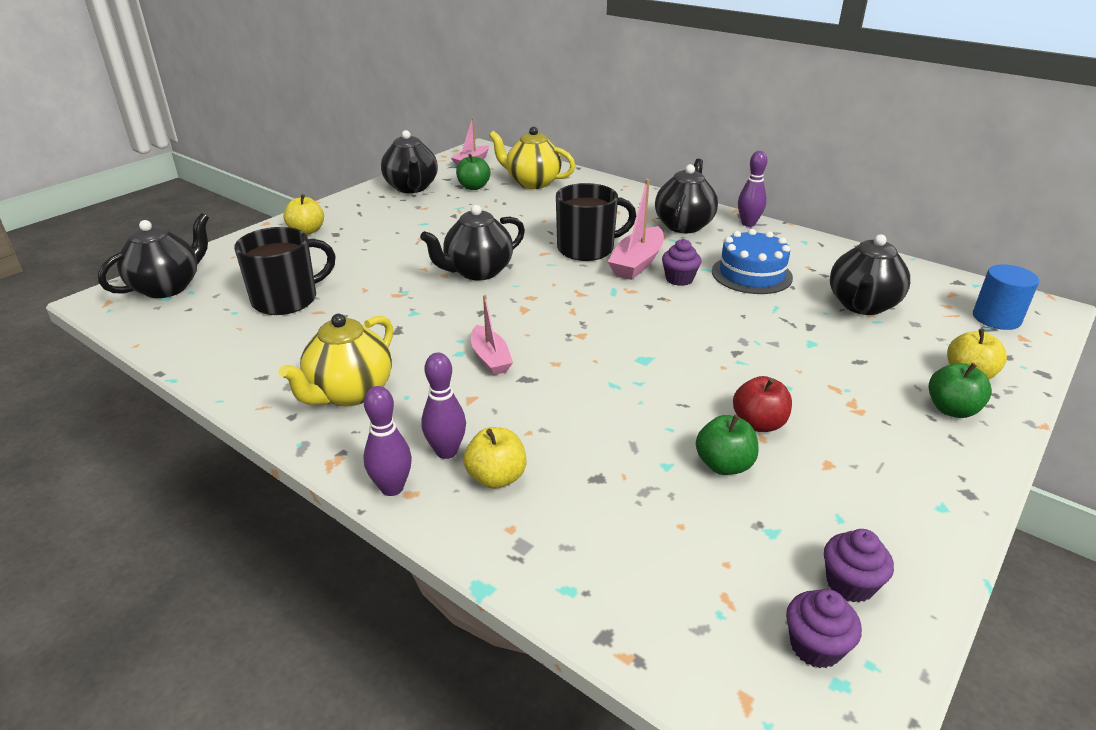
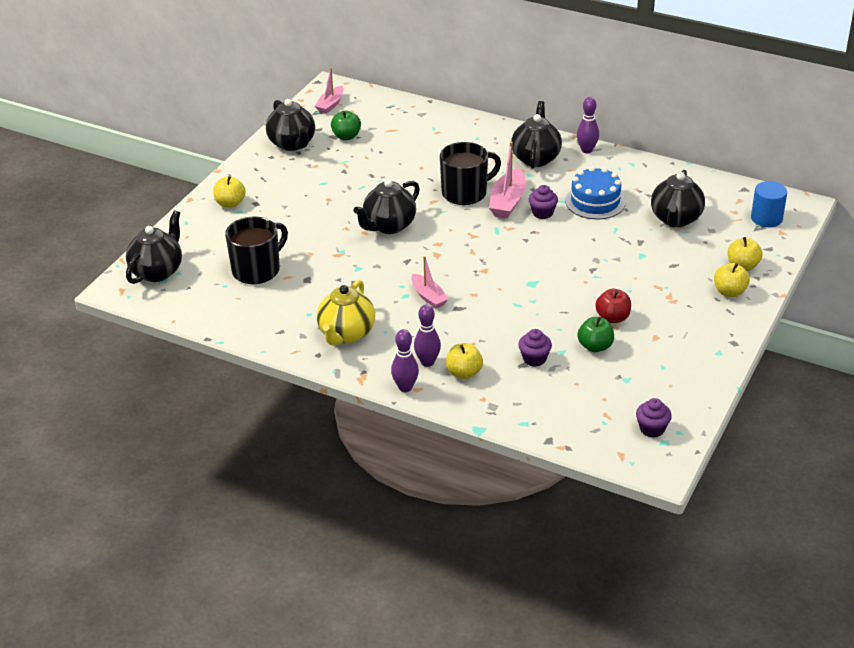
camera: 10 degrees left, 5 degrees up
(532, 183) = (395, 125): yellow teapot -> none
(850, 584) = (668, 399): purple cupcake -> purple cupcake (534, 359)
(951, 409) = (729, 292): green apple -> yellow apple

